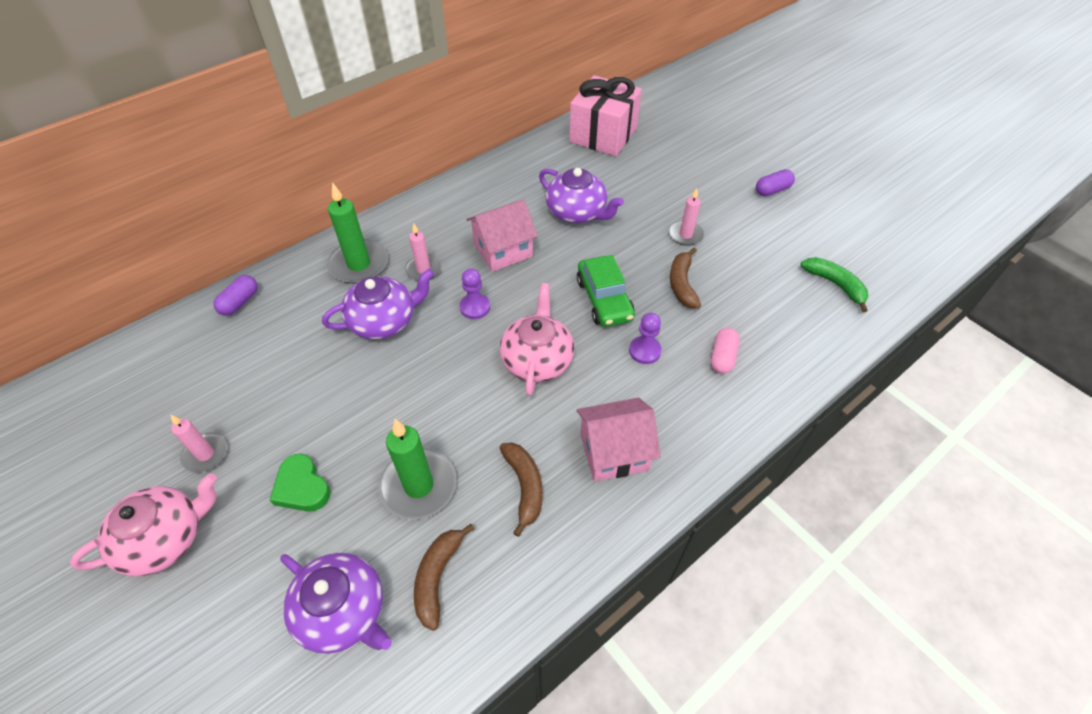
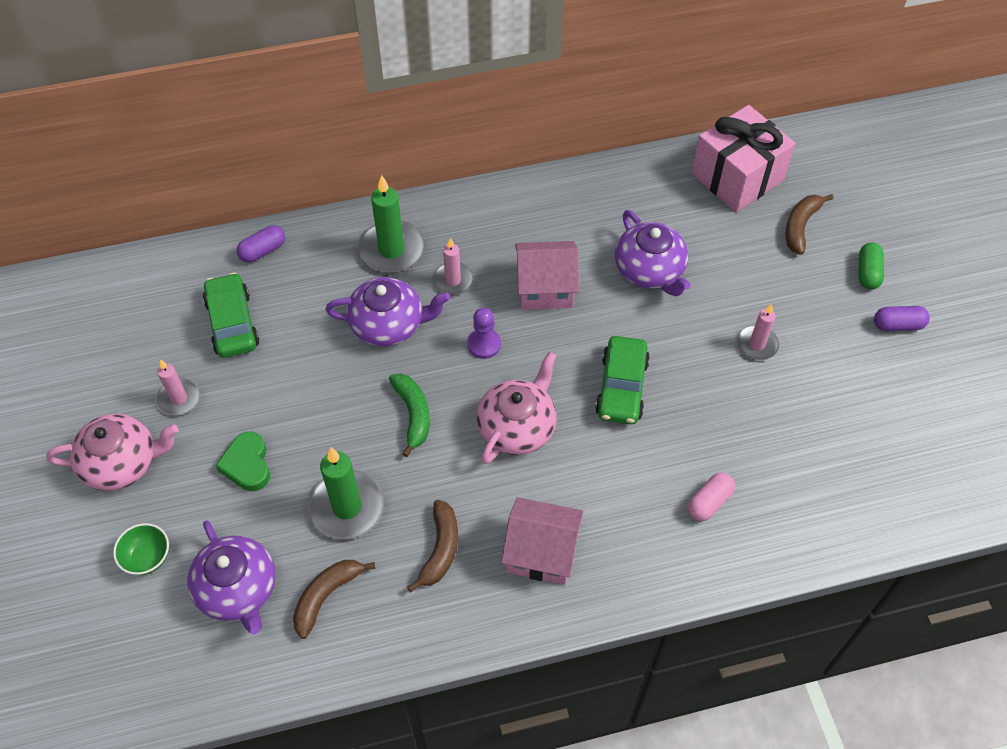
camera: 25 degrees right, 5 degrees up
(230, 623) = (147, 558): none -> green bowl
(234, 370) = (232, 323): none -> green car
(644, 351) = (631, 462): purple pawn -> none
(682, 284) = (716, 402): brown banana -> brown banana (800, 226)
(730, 165) = (868, 272): none -> green capsule
(835, 285) = (892, 471): green banana -> green banana (413, 415)

